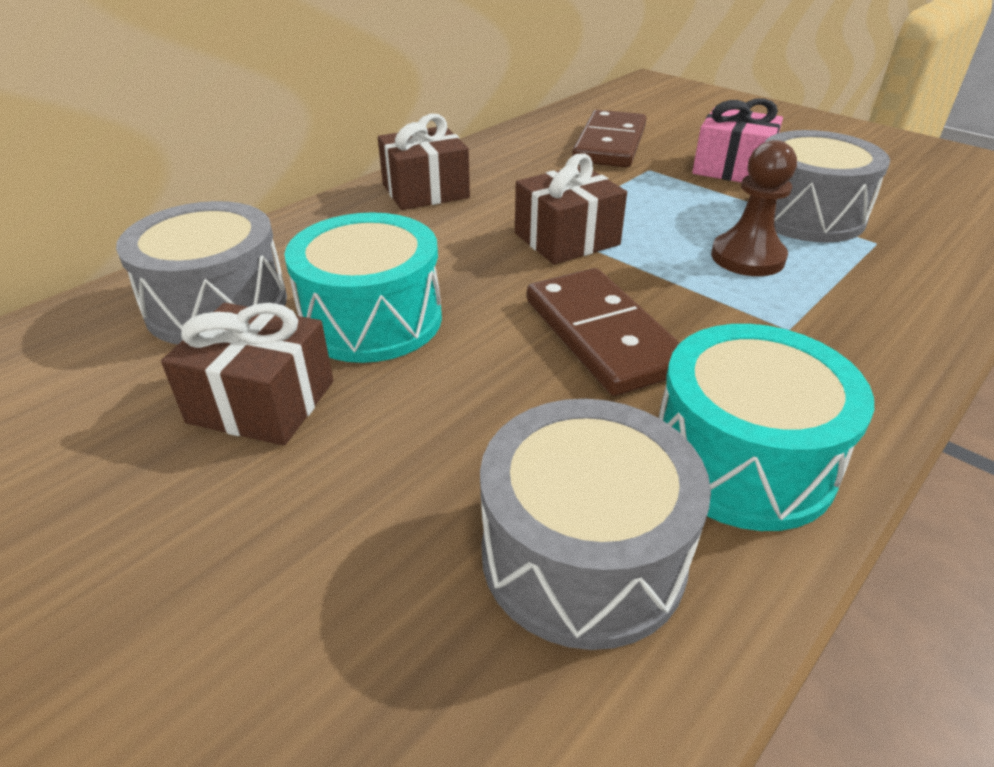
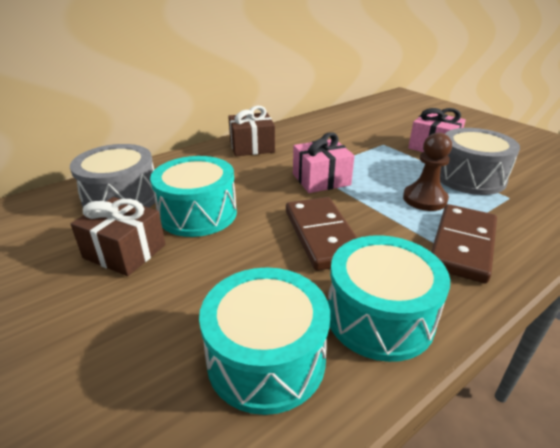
camera: 10 degrees right, 5 degrees down
(566, 239) = (321, 179): brown gift -> pink gift
(583, 555) = (266, 358): grey drum -> turquoise drum
(610, 144) = (365, 128): brown domino -> brown domino (463, 245)

